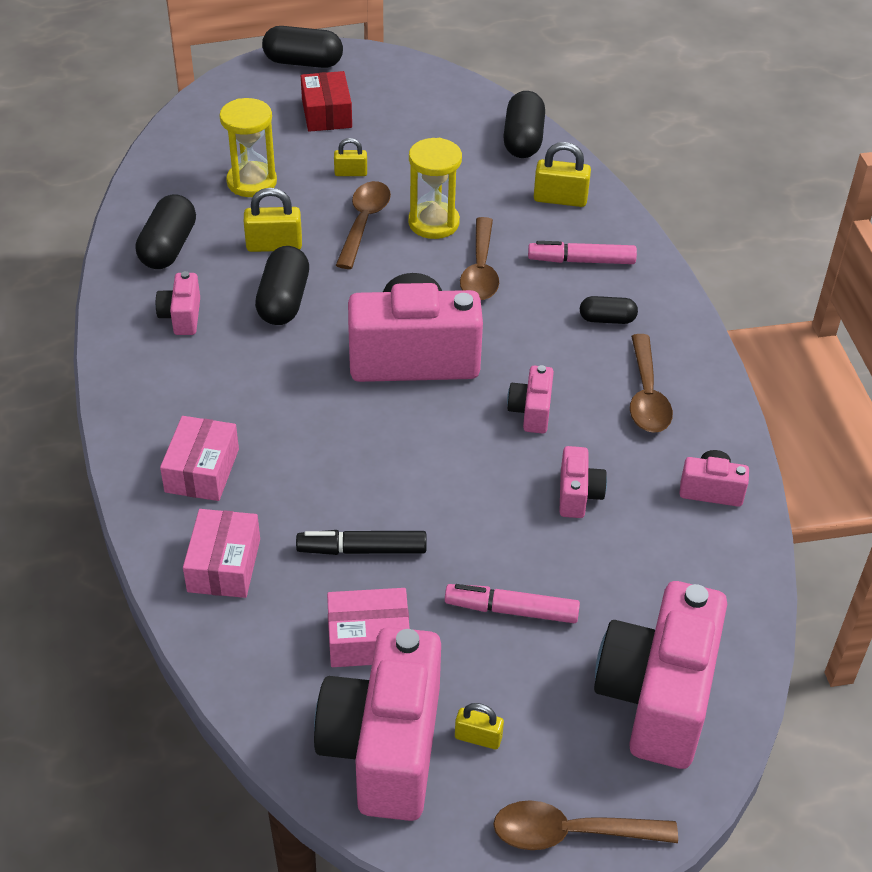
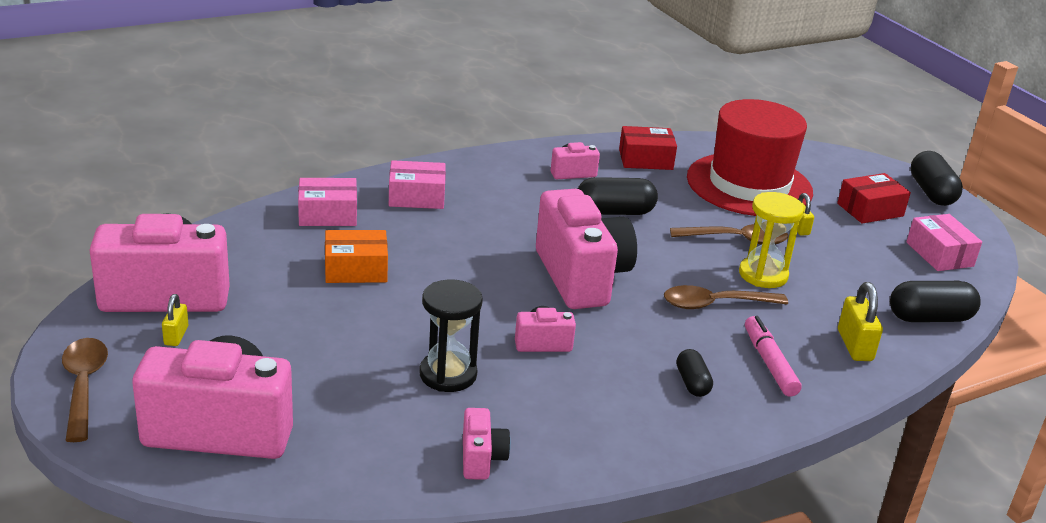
camera: 75 degrees right, 15 degrees down
(168, 247) = (645, 159): black capsule -> red box
(252, 182) = (749, 185): yellow hourglass -> red hat
(274, 245) = (678, 202): yellow padlock -> none
(362, 550) = (356, 269): black marker -> orange box
(368, 639) = (267, 279): pink box -> pink box (939, 254)
(512, 610) = (306, 345): pink marker -> none
(578, 495) = (448, 374): pink camera -> black hourglass
(646, 396) = (595, 412): brown spoon -> none

